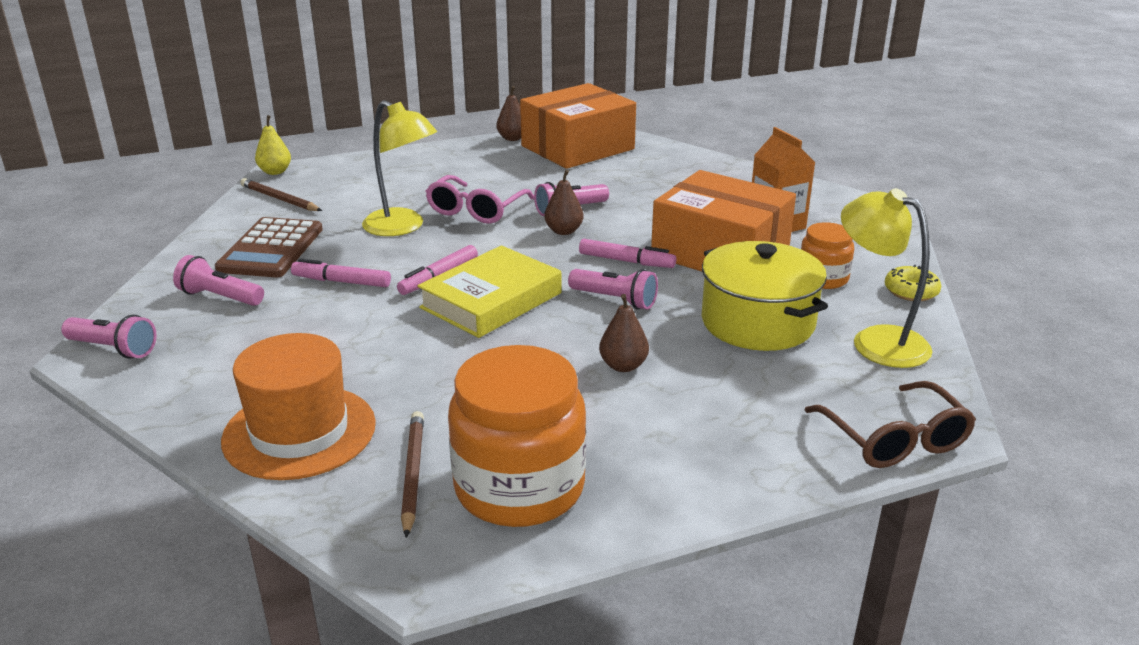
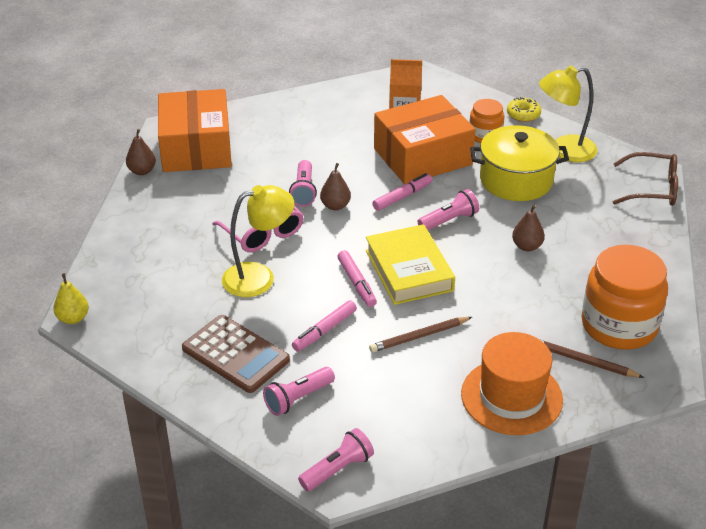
camera: 60 degrees left, 10 degrees up
(279, 199) = (138, 328): brown pencil -> brown pencil (419, 336)

